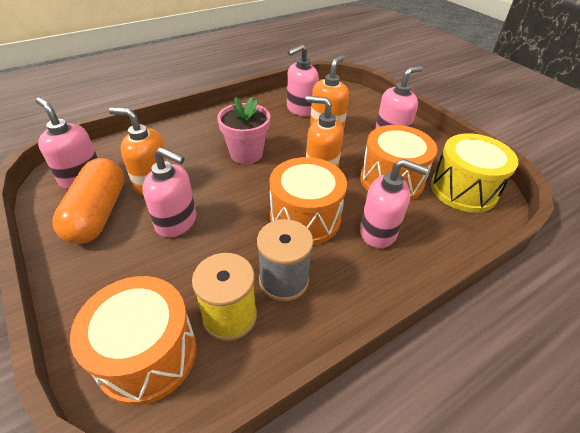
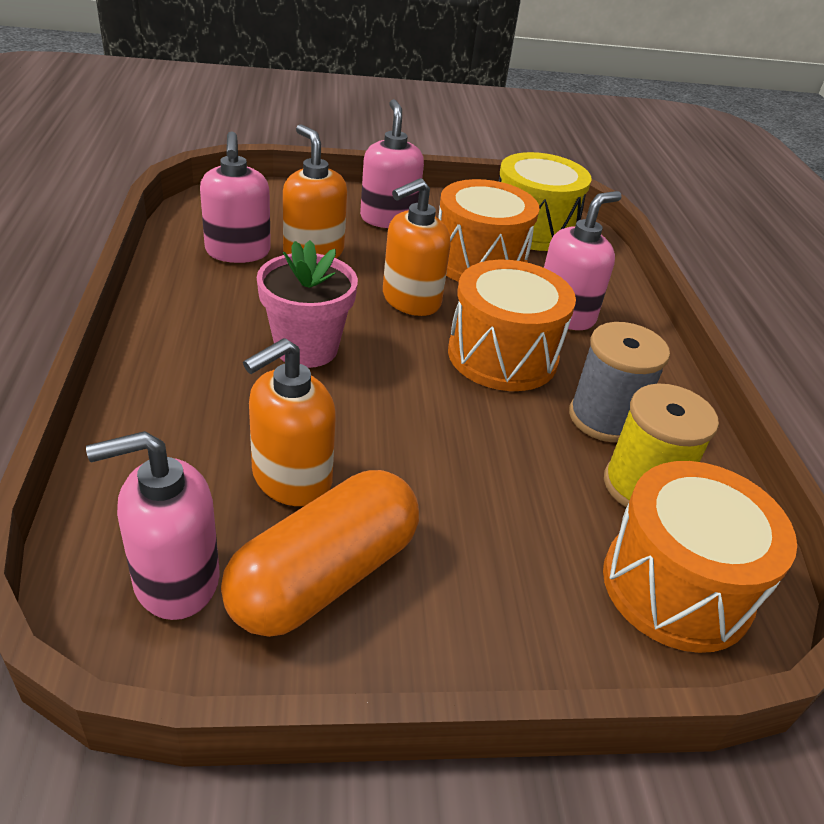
camera: 65 degrees left, 5 degrees down
(98, 213) = (324, 576): orange capsule -> orange capsule turned 75 degrees counterclockwise
(176, 222) = (423, 480): pink soap dispenser -> none

